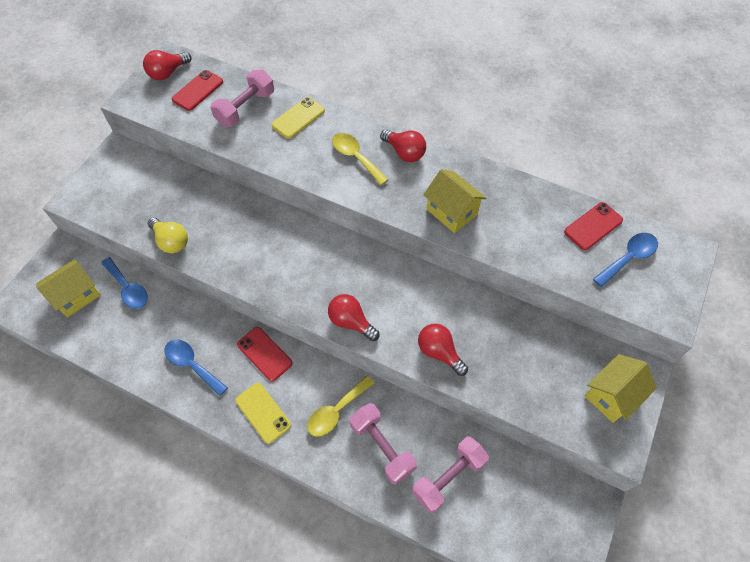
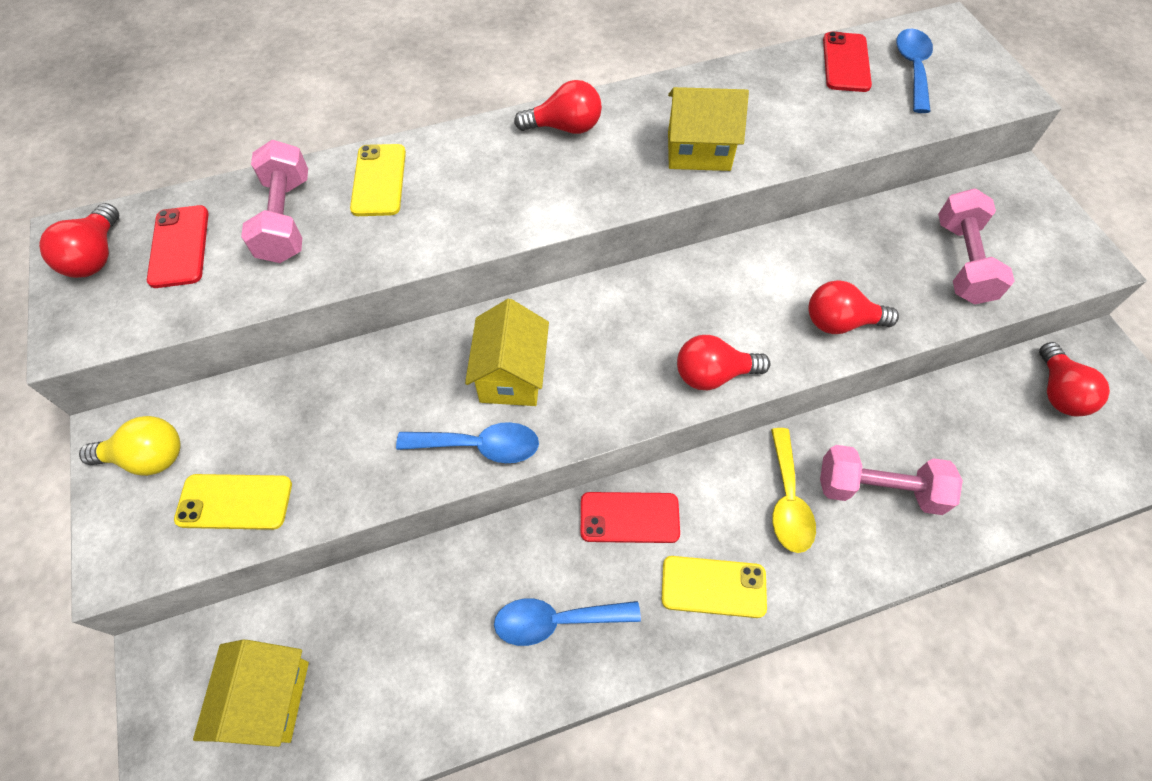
camera: 45 degrees left, 0 degrees up
(126, 210) = (234, 502): none -> yellow phone
(128, 288) = (342, 613): blue spoon -> blue spoon (479, 446)
(171, 241) = (360, 483): yellow light bulb -> yellow light bulb (148, 457)
(355, 157) = (513, 173): yellow spoon -> none
(448, 477) = (972, 454): pink dumbbell -> pink dumbbell (962, 261)
(535, 496) = (1058, 392): none -> red light bulb
(611, 396) = (1028, 223): yellow house -> yellow house (511, 375)

